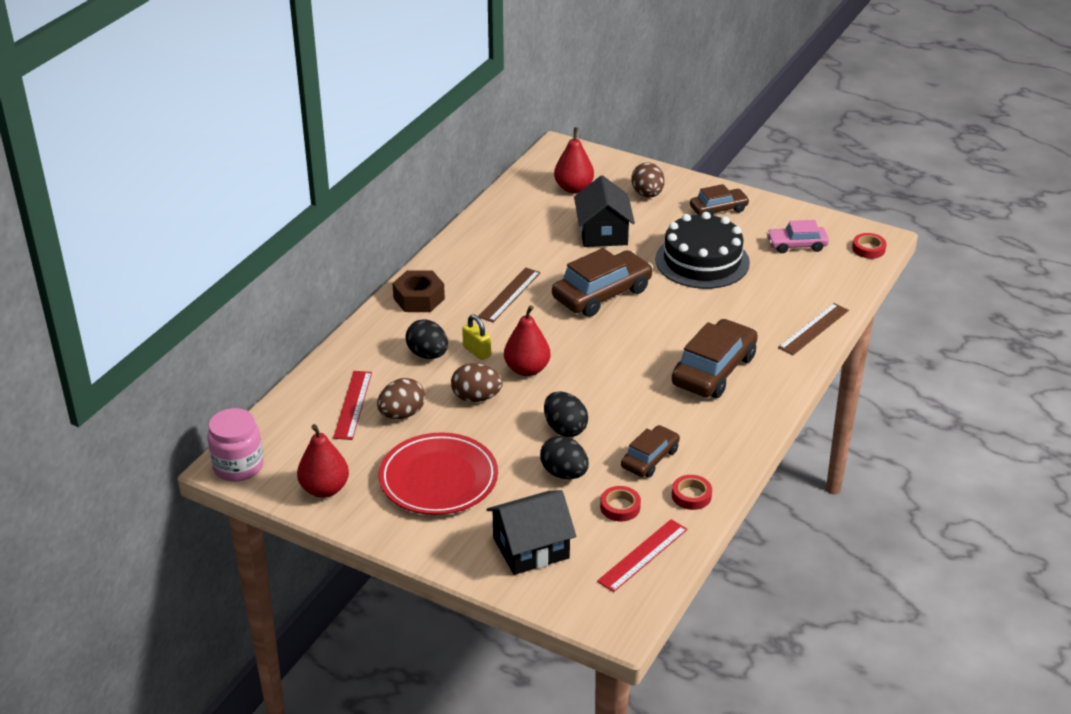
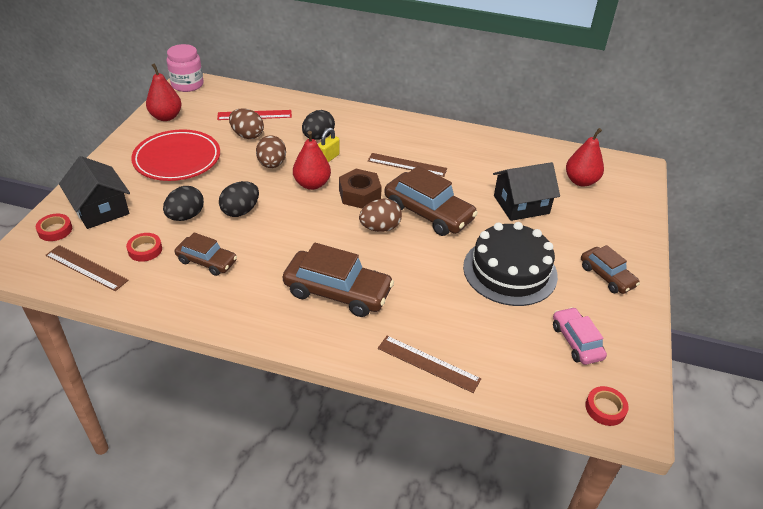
camera: 75 degrees right, 5 degrees up
(419, 298) = (385, 125): brown nut -> brown nut (359, 194)
(643, 555) = (86, 268): red ruler -> brown ruler
(647, 194) = (601, 226): brown egg -> brown egg (380, 228)
(691, 495) = (159, 290): red tape -> red tape (55, 230)

